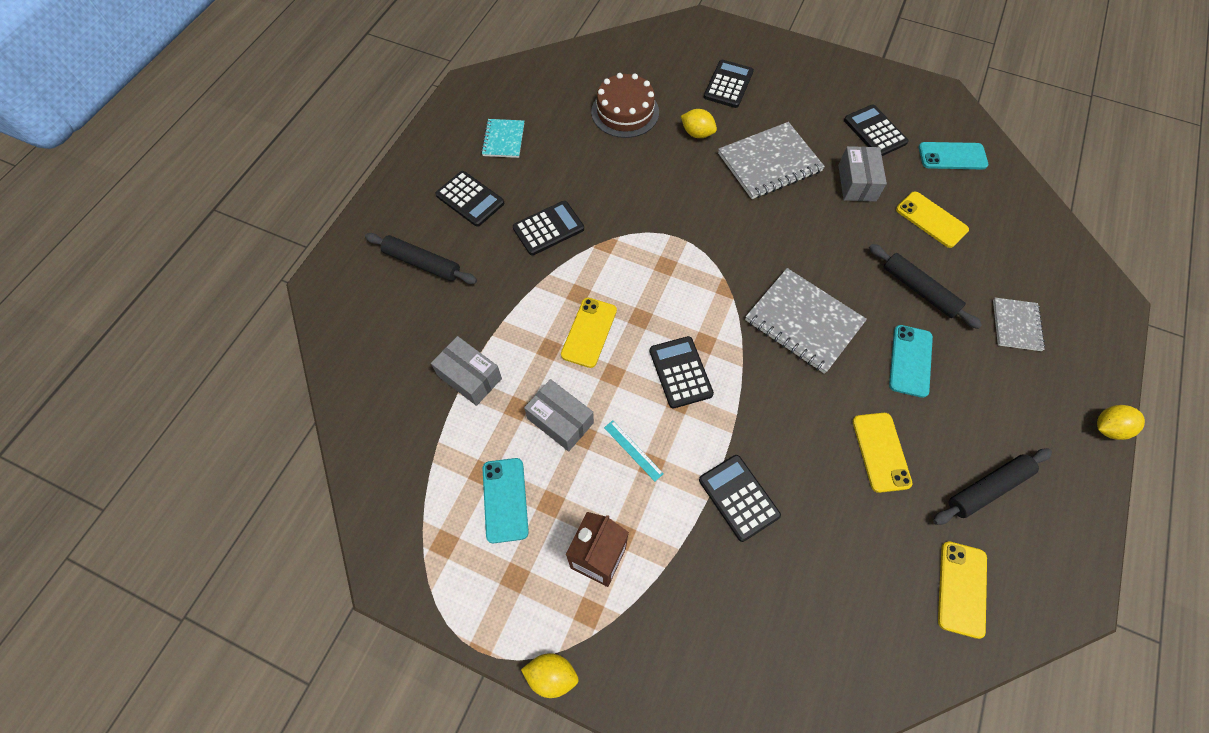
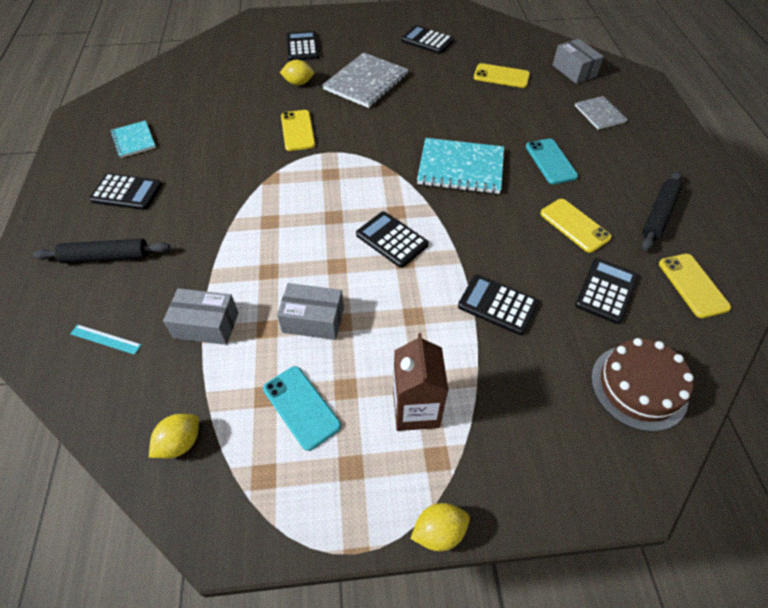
camera: 30 degrees left, 10 degrees down
(548, 228) = (213, 186): black calculator -> black calculator (606, 291)
(589, 332) = (296, 244): yellow phone -> yellow phone (297, 131)
(625, 112) = (231, 88): brown cake -> brown cake (638, 387)
(633, 450) = (391, 312): turquoise ruler -> turquoise ruler (105, 339)
(803, 321) = (460, 168): grey notebook -> turquoise notebook
(857, 183) = (436, 73): grey box -> grey box (574, 71)
(919, 290) = (524, 118): black rolling pin -> none
(952, 156) = (488, 38): turquoise phone -> none
(1108, 428) = (698, 147): yellow lemon -> yellow lemon (180, 443)

